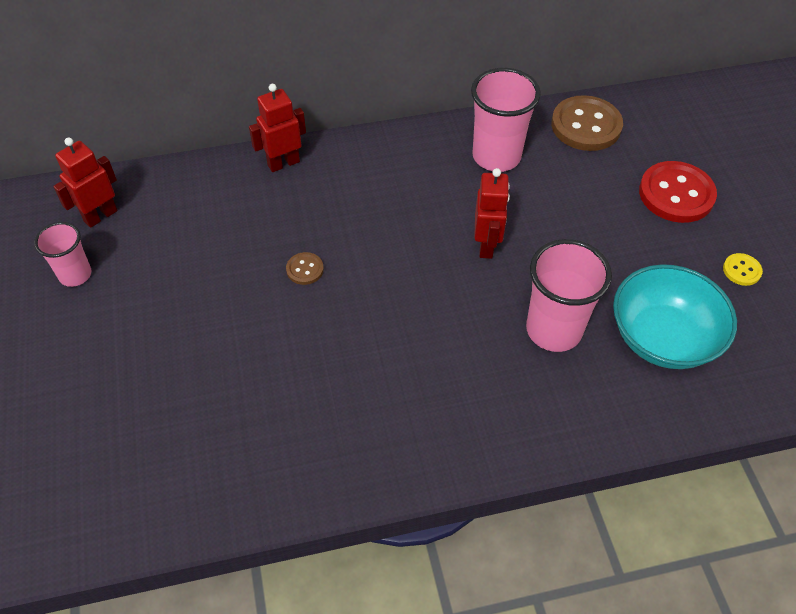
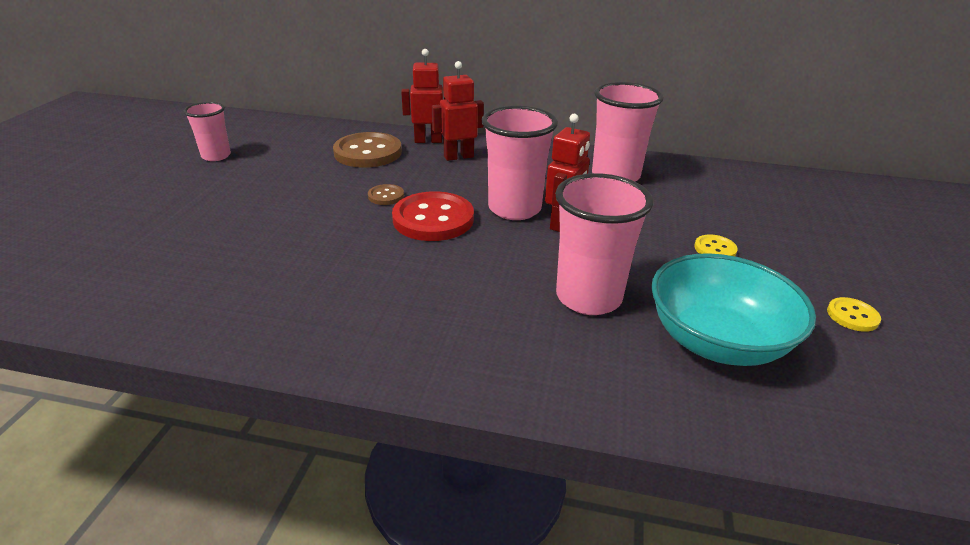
camera: 25 degrees right, 20 degrees down
(100, 216) = (268, 134): red robot -> red robot (458, 156)
(434, 241) = (514, 209): none -> pink cup
(586, 125) = (718, 178): brown button -> brown button (368, 152)
(621, 230) = (715, 249): none -> yellow button
(676, 194) = (794, 240): red button -> red button (433, 219)

